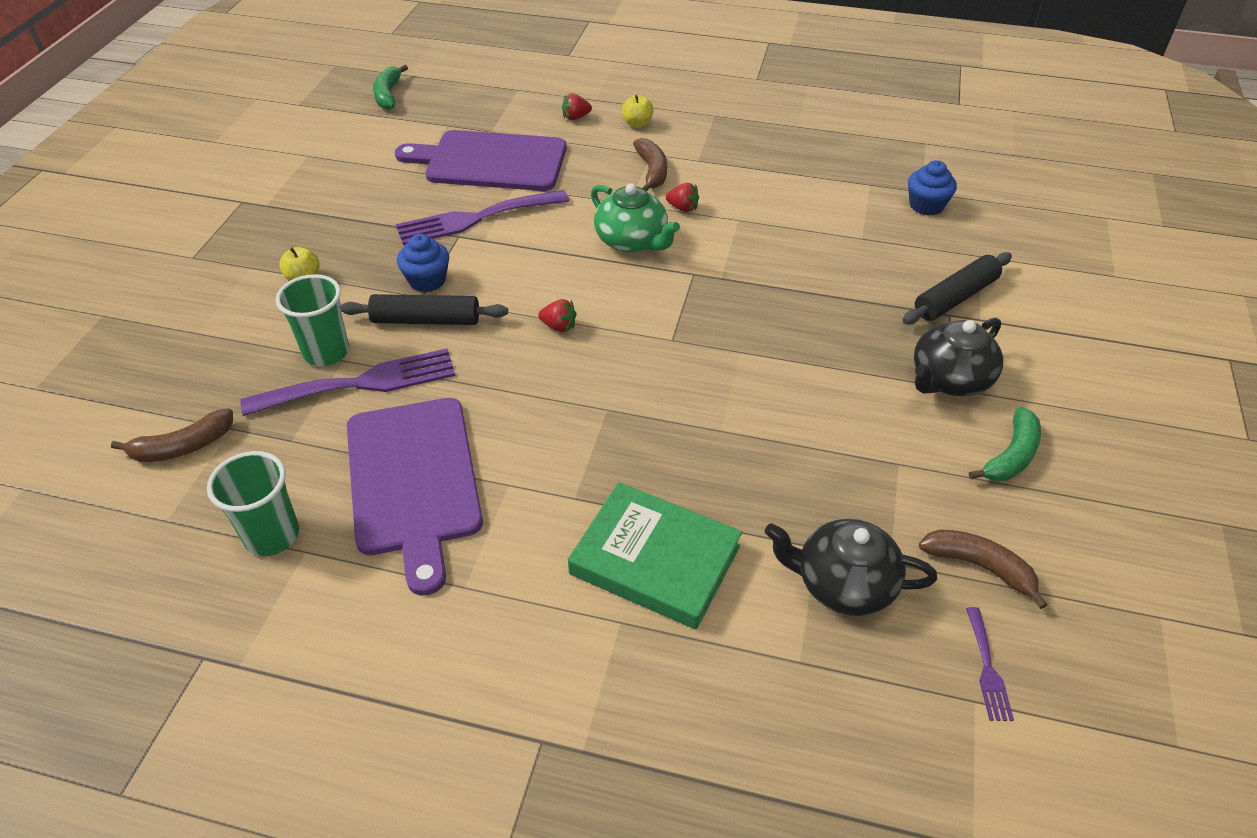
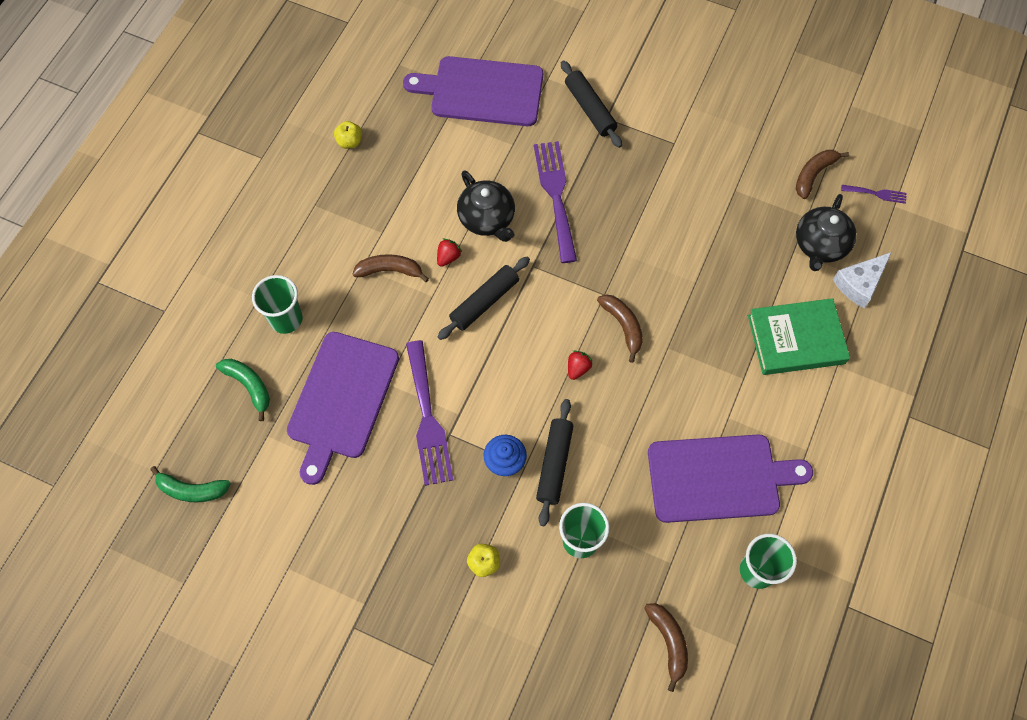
camera: 80 degrees left, 20 degrees up
(361, 383) = (619, 513): purple fork -> purple fork (555, 195)
(576, 117) = (286, 319): red strawberry -> green cup
(629, 362) = (623, 326): none -> brown banana
(632, 241) = (484, 302): green teapot -> black rolling pin
(637, 123) = (311, 269): yellow apple -> yellow apple (350, 142)
(655, 560) = (796, 339): green book -> green book turned 45 degrees clockwise
(787, 648) = (859, 283): none -> white cheese
(926, 205) = (482, 91): blue cupcake -> purple cutting board
(949, 379) = (668, 139): black teapot -> black teapot (487, 219)
(1011, 456) = (736, 130): green banana -> green banana (249, 386)

